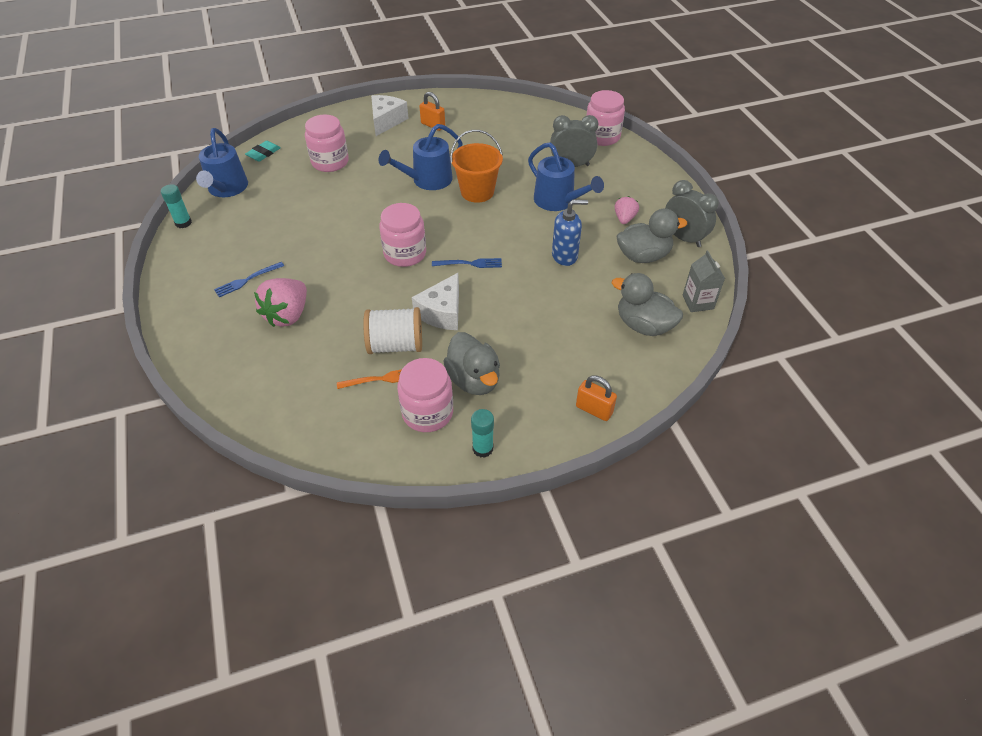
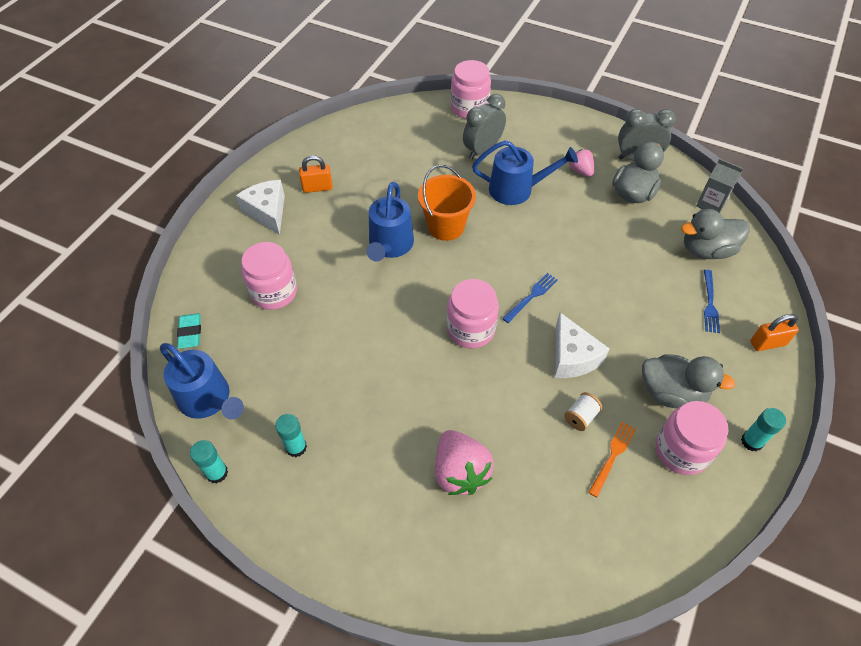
camera: 45 degrees left, 5 degrees up
(231, 240) = (296, 447): none -> turquoise glue stick
(247, 280) = (373, 473): blue fork -> blue fork (710, 304)
(395, 345) = (580, 417): white spool -> white spool, size x0.52
(565, 256) = (585, 234): blue soap dispenser -> none

